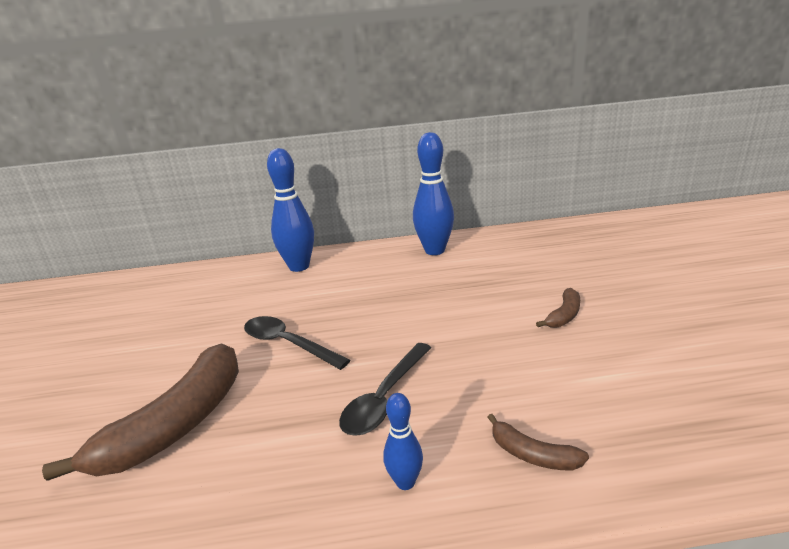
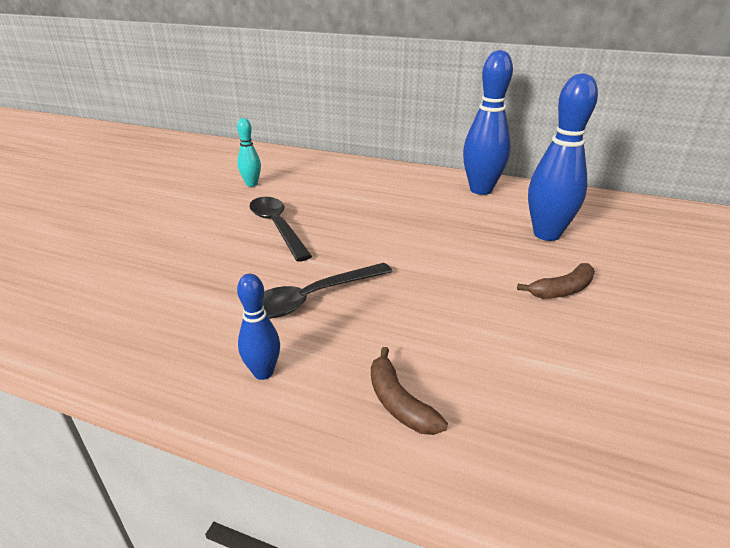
camera: 25 degrees right, 5 degrees up
(177, 424) = (145, 257): brown banana -> none
(219, 309) = (251, 184): none -> turquoise bowling pin
(299, 266) = (344, 169): blue bowling pin -> blue bowling pin (546, 234)

